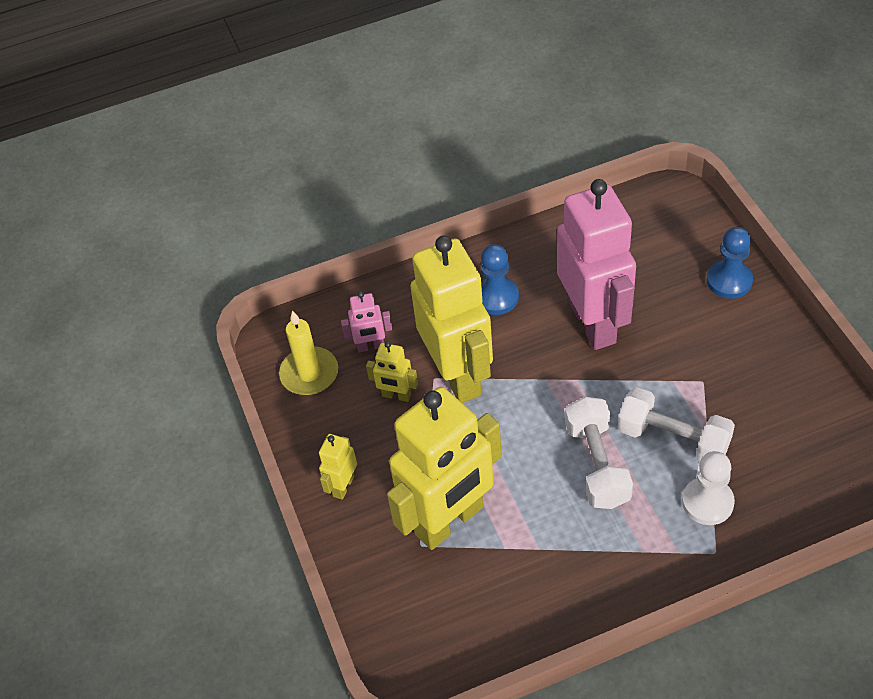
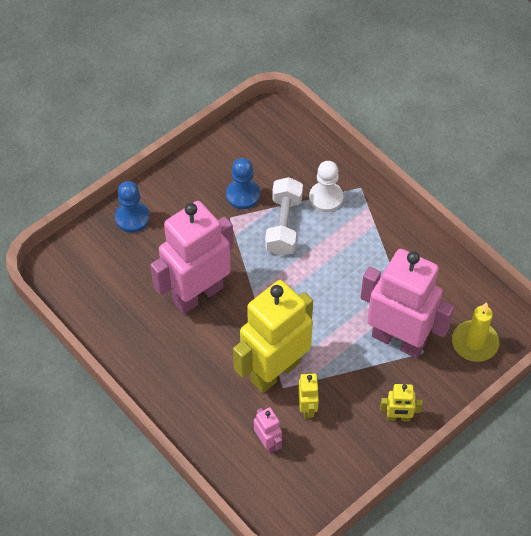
camera: 115 degrees left, 5 degrees up
(309, 373) = (309, 479): yellow candle -> yellow candle (474, 343)
(450, 521) = (398, 339): yellow robot -> pink robot
(496, 297) = (191, 366): blue pawn -> blue pawn (243, 195)
(597, 464) = (320, 264): white dumbbell -> none

